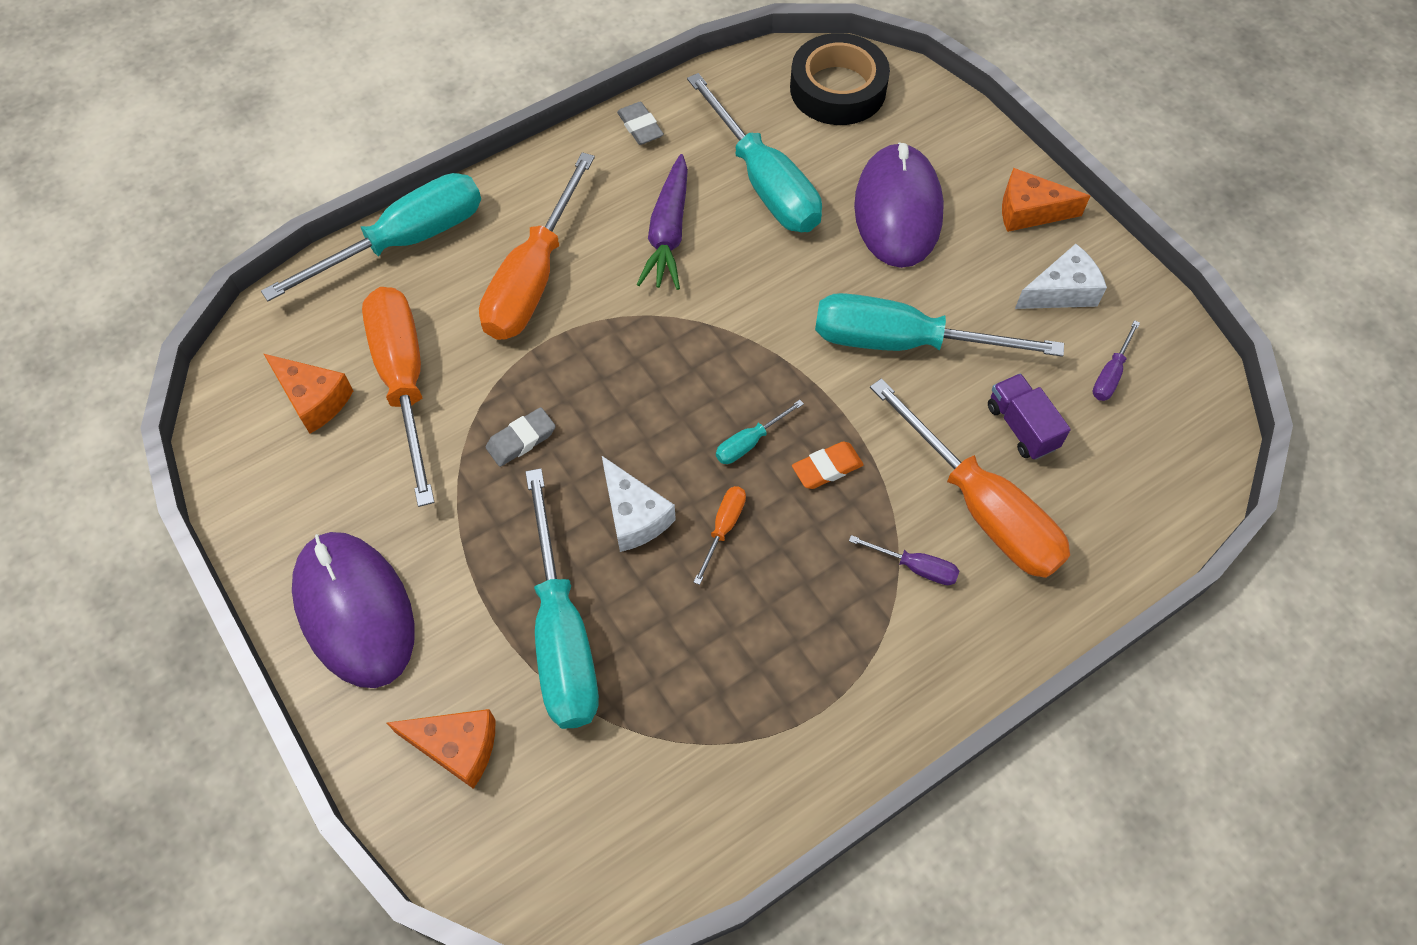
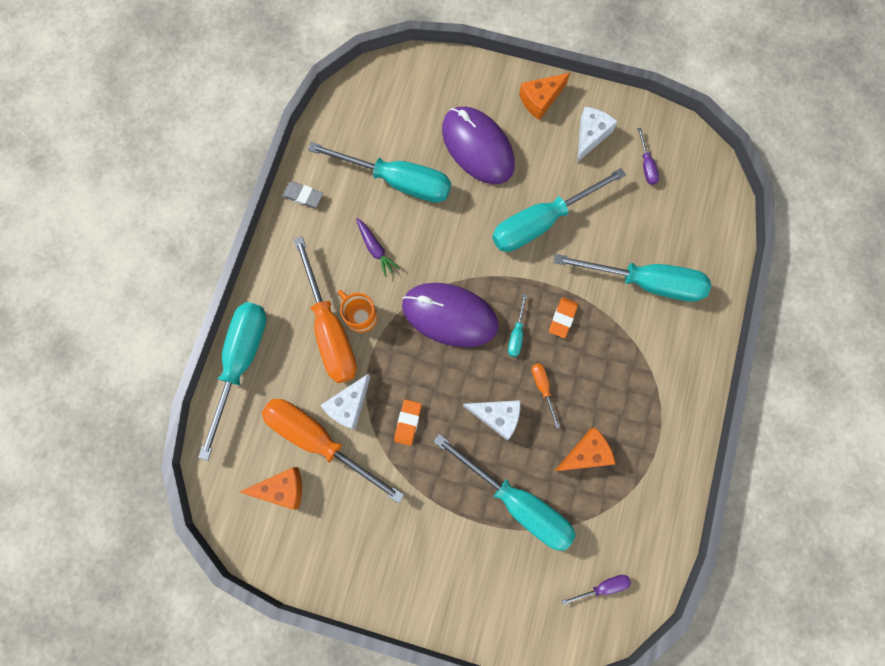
camera: 40 degrees left, 15 degrees up
(355, 610) = (411, 575): purple mouse -> purple mouse (450, 315)
(457, 747) = (520, 595): orange cheese -> orange cheese (586, 454)
(474, 370) = (349, 405): none -> white cheese
(521, 440) = (408, 422): grey eraser -> orange eraser
(581, 288) = (360, 316): none -> orange mug
(668, 233) = (375, 249): purple carrot -> purple carrot, size x0.62
(837, 89) = (386, 94): black tape -> none
(915, 567) = (641, 336): purple screwdriver -> purple screwdriver (602, 586)
(981, 507) = (645, 282): orange screwdriver -> turquoise screwdriver
(1021, 427) = (629, 225): purple truck -> none

